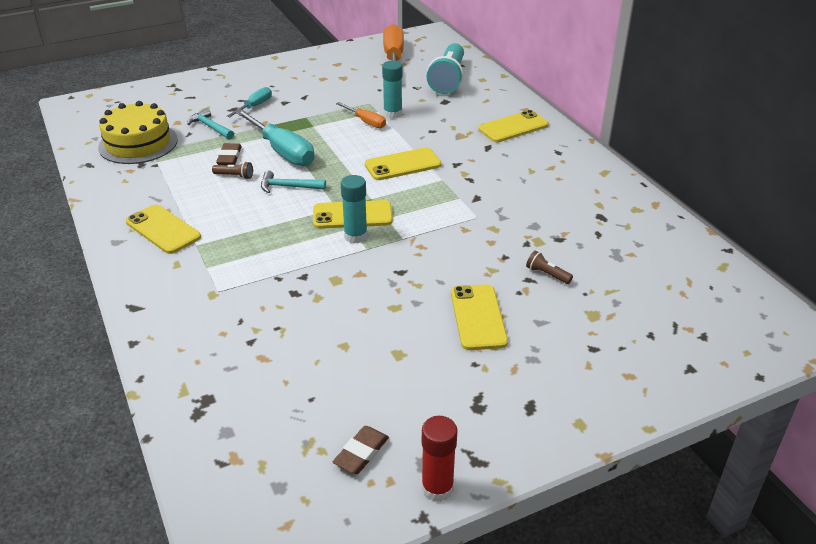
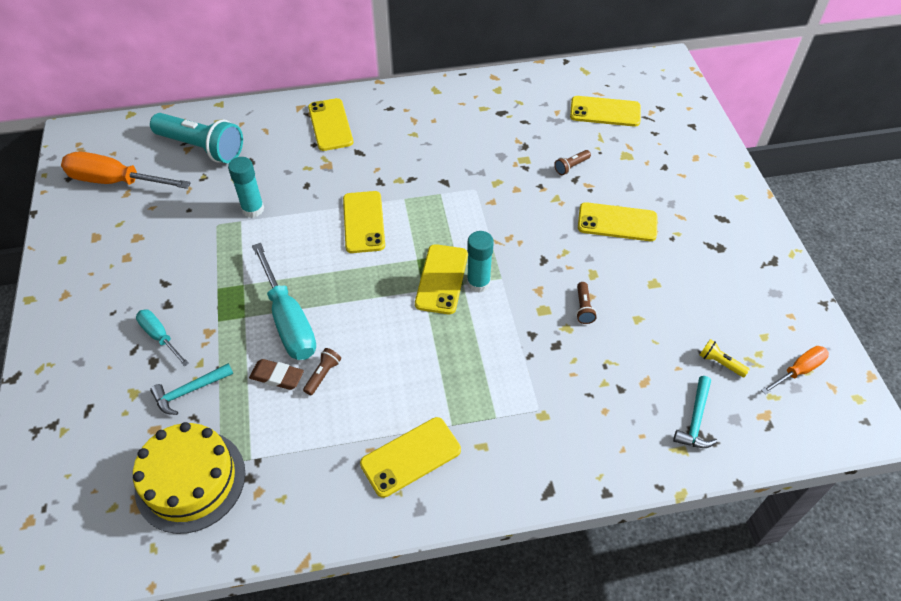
camera: 75 degrees left, 15 degrees up
(283, 152) = (289, 321): turquoise screwdriver -> turquoise screwdriver turned 90 degrees clockwise
(288, 187) = (367, 326): turquoise hammer -> turquoise hammer (695, 420)
(299, 416) = (720, 363): none -> yellow flashlight
(346, 305) = (583, 308): none -> brown flashlight
(361, 453) = (763, 328): brown eraser -> none
(366, 122) = (260, 235): orange screwdriver -> orange screwdriver (799, 370)
(437, 488) = (798, 289): red glue stick -> none
(658, 290) = (605, 112): none -> yellow phone

